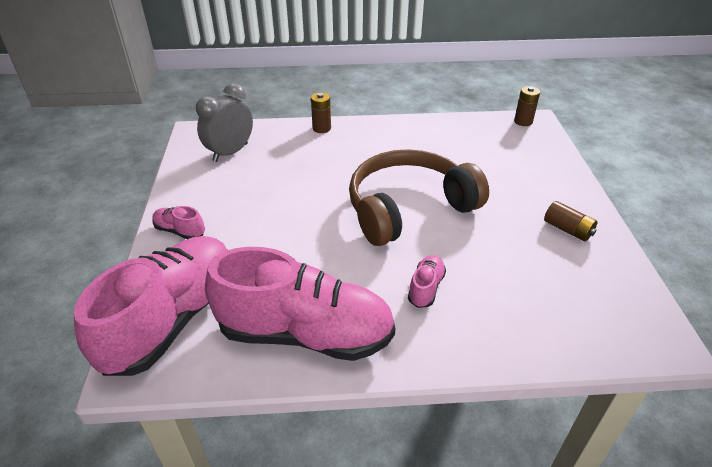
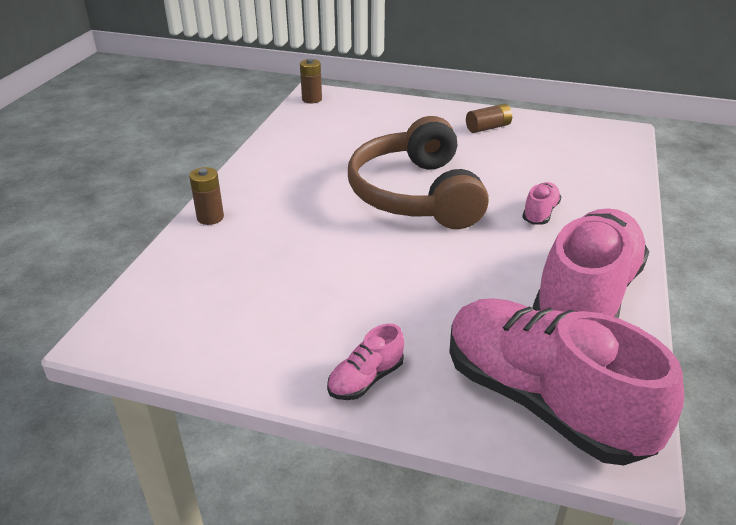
camera: 70 degrees left, 5 degrees down
(230, 152) = (201, 306): grey clock -> none
(426, 288) = (540, 213): pink shoe -> pink shoe turned 75 degrees clockwise

